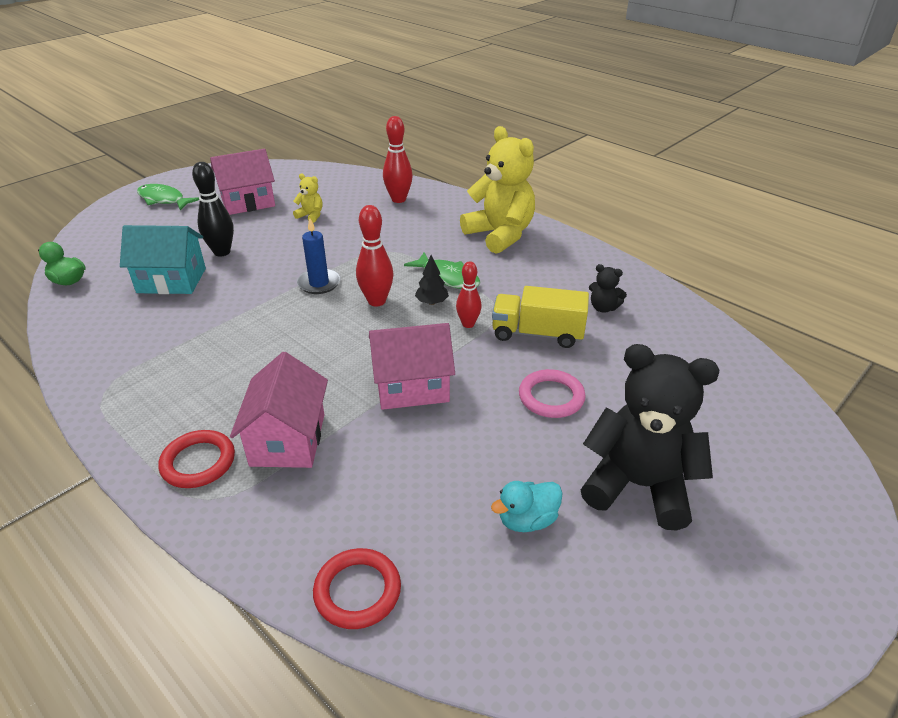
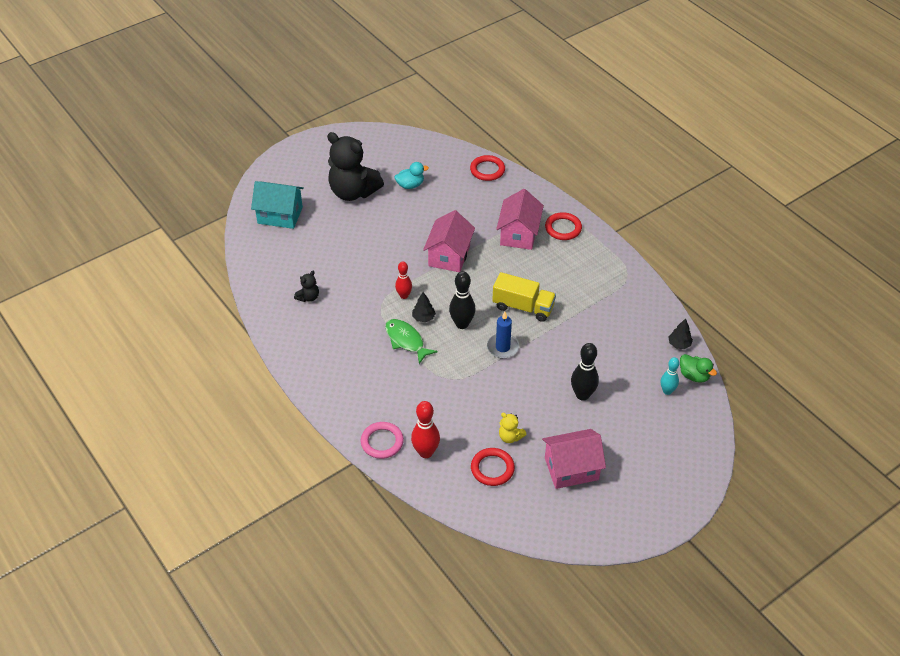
camera: 170 degrees left, 10 degrees up
(68, 310) = (679, 344): none -> black tree
(113, 264) = (667, 391): none -> turquoise bowling pin
(163, 200) = (655, 485): green fish -> none
(171, 280) = (614, 365): turquoise house -> turquoise house (280, 215)
(329, 196) = (492, 468): none -> red ring
(376, 301) = (462, 324): red bowling pin -> black bowling pin
(412, 386) = (449, 255): pink house -> pink house turned 75 degrees counterclockwise
(500, 235) = (349, 385): yellow teddy bear -> none
(537, 334) = (362, 282): yellow truck -> yellow truck (523, 307)
(551, 397) = (373, 239): pink ring -> pink ring (382, 442)
(603, 308) = (308, 297): black teddy bear -> black teddy bear turned 90 degrees clockwise

